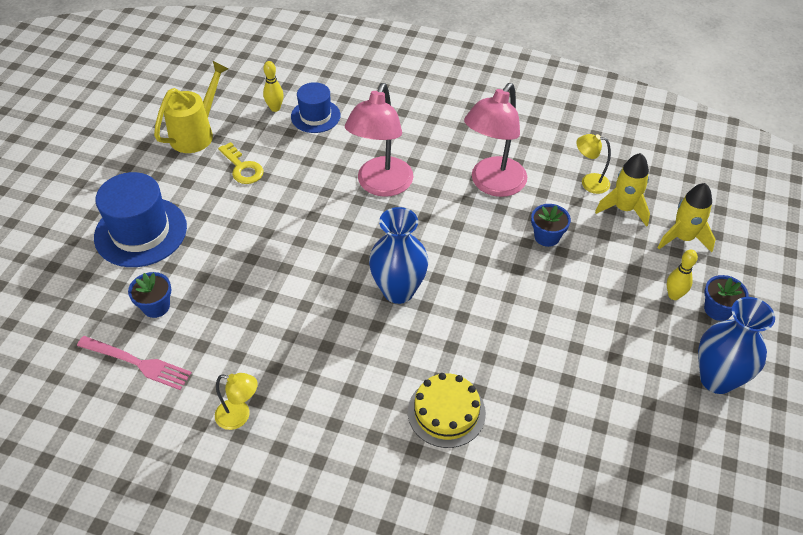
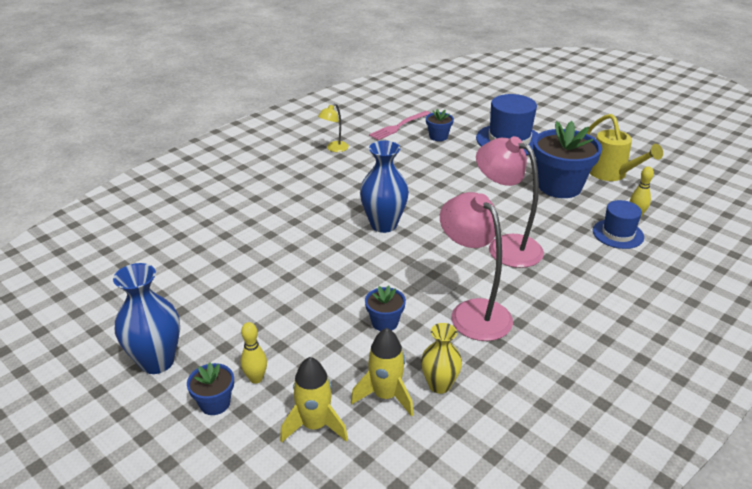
camera: 115 degrees right, 15 degrees down
(242, 168) = (559, 186): yellow key -> blue flower pot
(446, 412) = (267, 216): yellow cake -> none
(589, 182) = (439, 385): yellow lamp -> yellow vase

